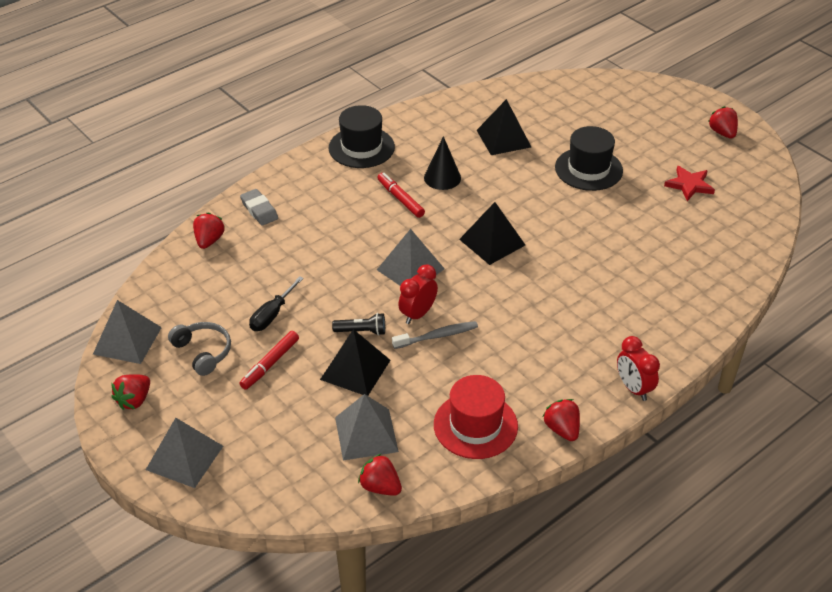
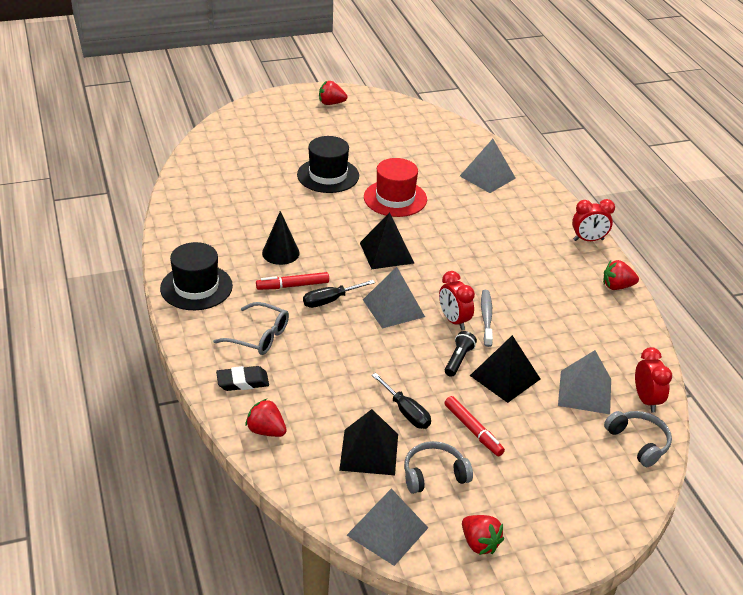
camera: 70 degrees left, 5 degrees down
(184, 457) = (572, 520): grey pyramid -> grey pyramid (487, 177)
(259, 210) = (242, 382): grey eraser -> black eraser
(312, 490) = (638, 442): none -> grey headphones
(320, 201) = (259, 336): none -> grey glasses
(380, 487) = (646, 400): red strawberry -> red clock
(395, 227) = (330, 300): none -> black screwdriver
(475, 425) = (597, 328): red hat -> red hat (395, 198)
(503, 138) = (252, 203): black pyramid -> black pyramid (369, 452)
(689, 185) = (382, 138): red star -> none

